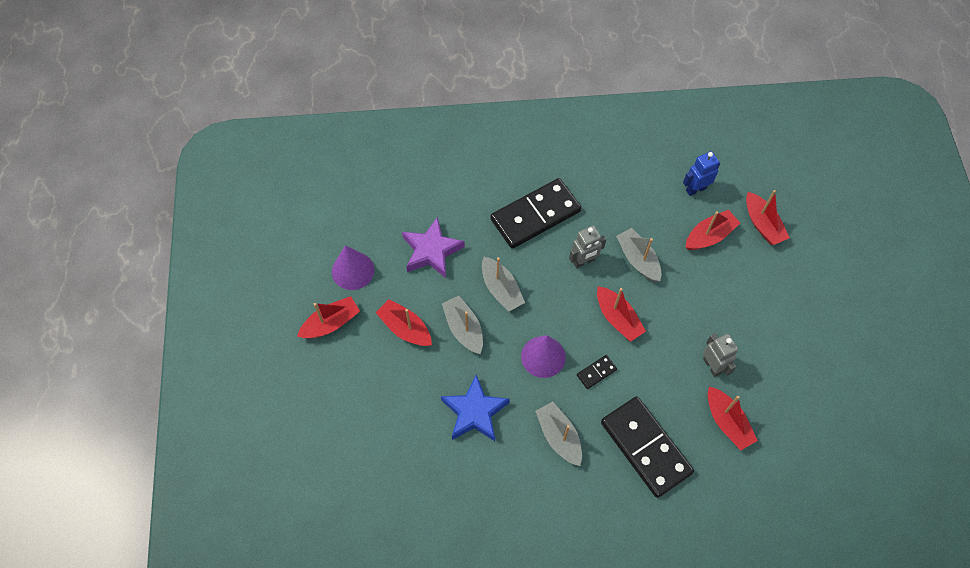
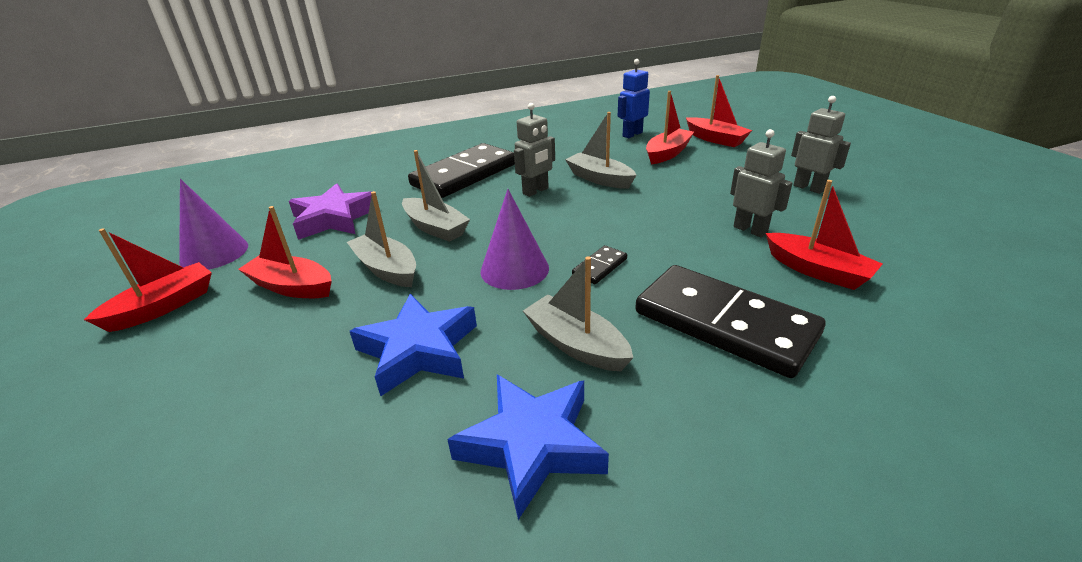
camera: 15 degrees left, 30 degrees down
(518, 494) = (532, 445): none -> blue star
(617, 318) = (601, 220): red boat -> none
(787, 328) = (809, 188): none -> grey robot

